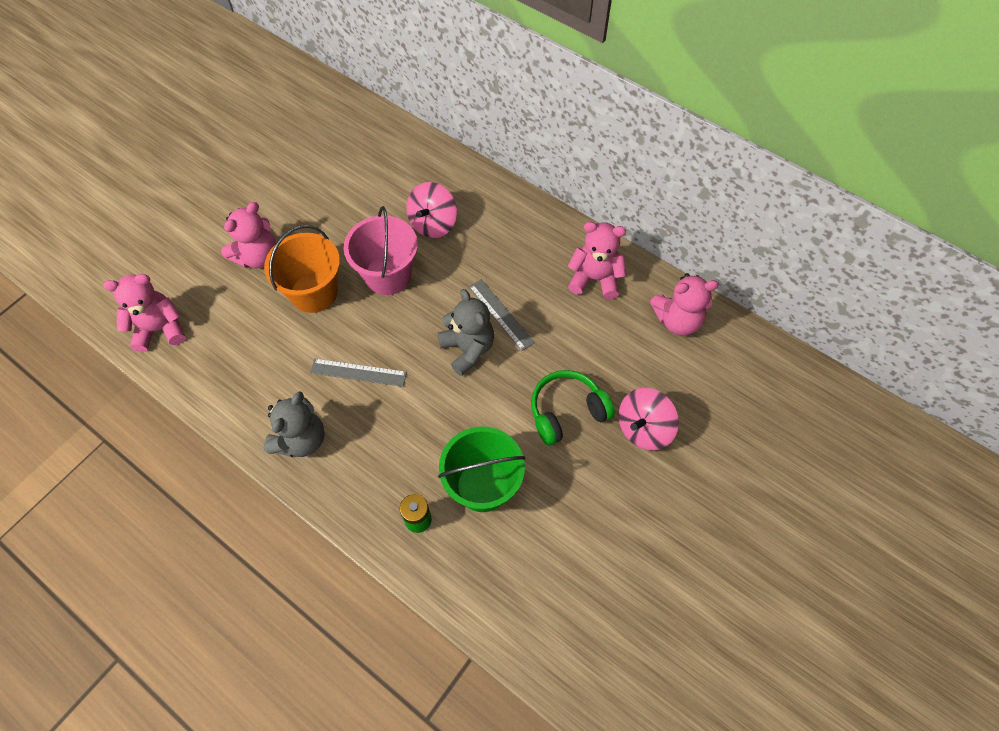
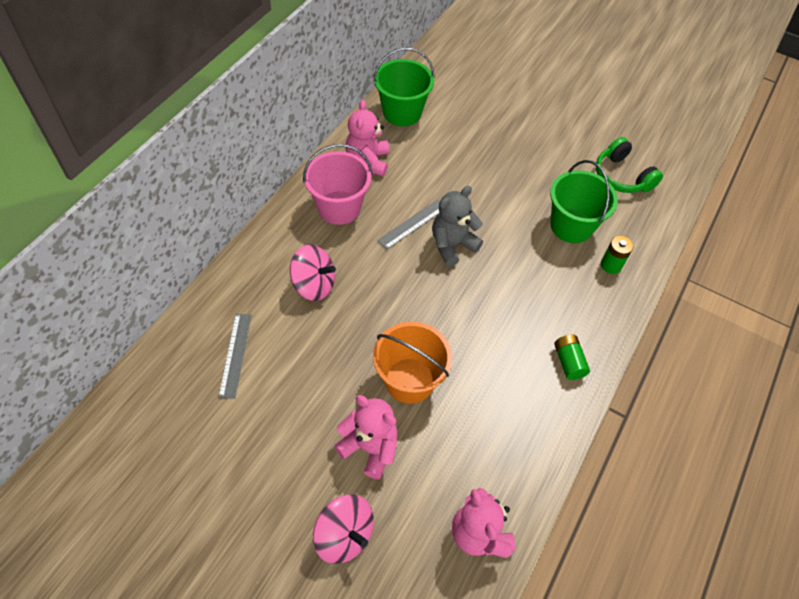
camera: 100 degrees left, 5 degrees down
(301, 439) = (568, 362): grey teddy bear -> green battery
(358, 372) = (492, 326): grey ruler -> grey ruler (235, 354)
(387, 275) = (381, 316): pink bucket -> pink bucket (339, 207)
(567, 412) = (496, 177): green headphones -> green headphones (621, 176)
(643, 428) = (499, 133): pink spinning top -> pink spinning top (344, 535)
(677, 320) = (402, 112): pink teddy bear -> green bucket

